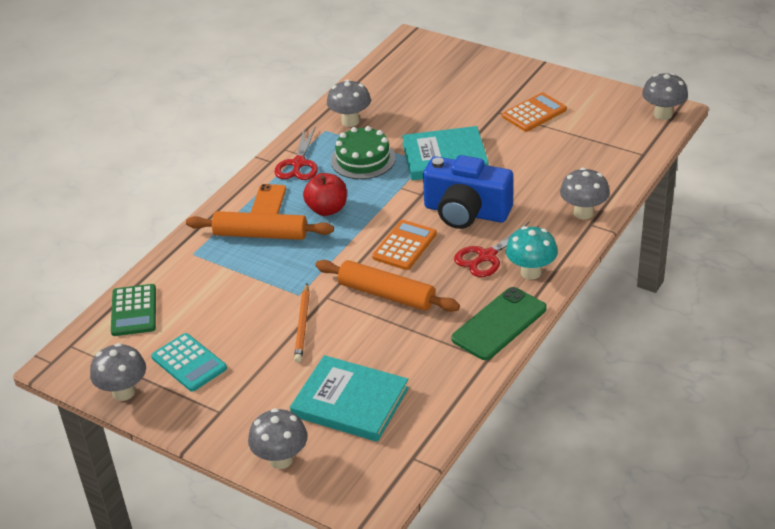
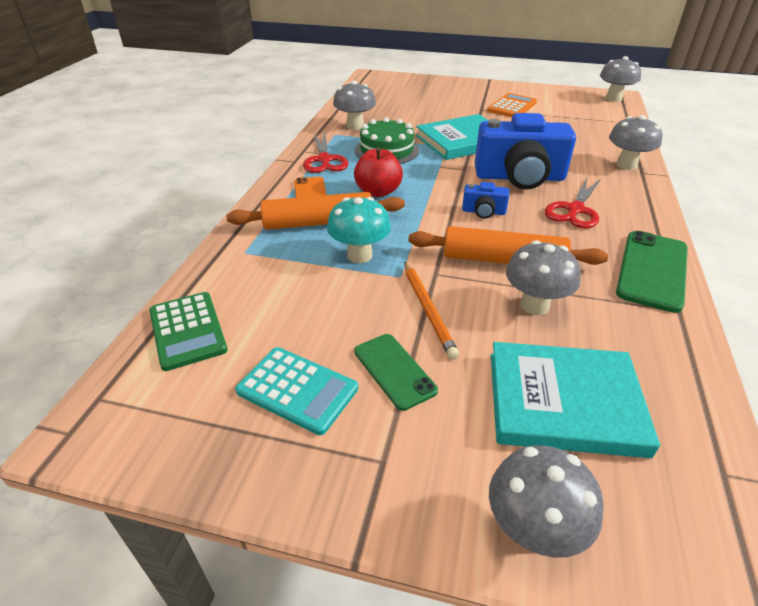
camera: 20 degrees left, 0 degrees up
(123, 392) = (207, 461): grey mushroom -> grey mushroom (534, 305)
(255, 362) = (394, 371): none -> green phone
(404, 245) = (483, 212): orange calculator -> blue camera
(531, 272) = (632, 217): turquoise mushroom -> turquoise mushroom (359, 255)

